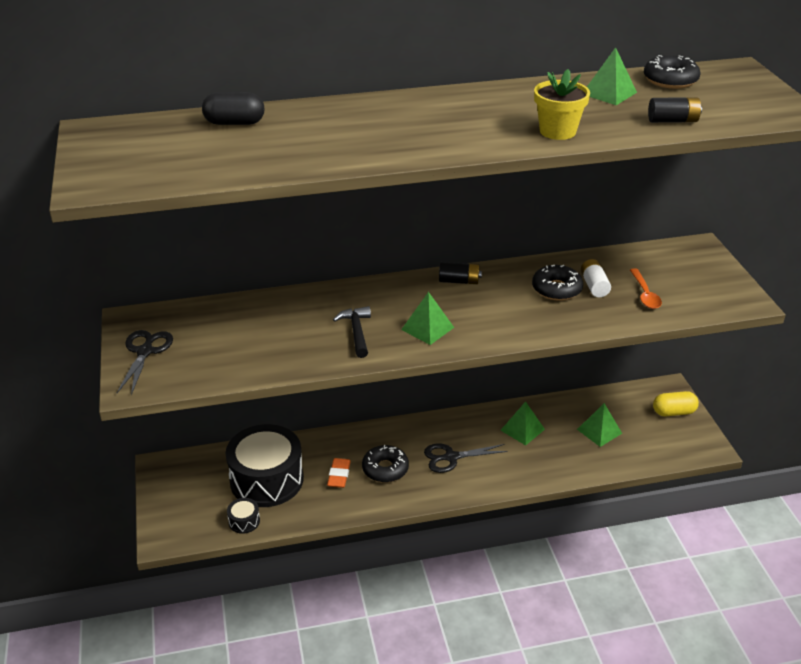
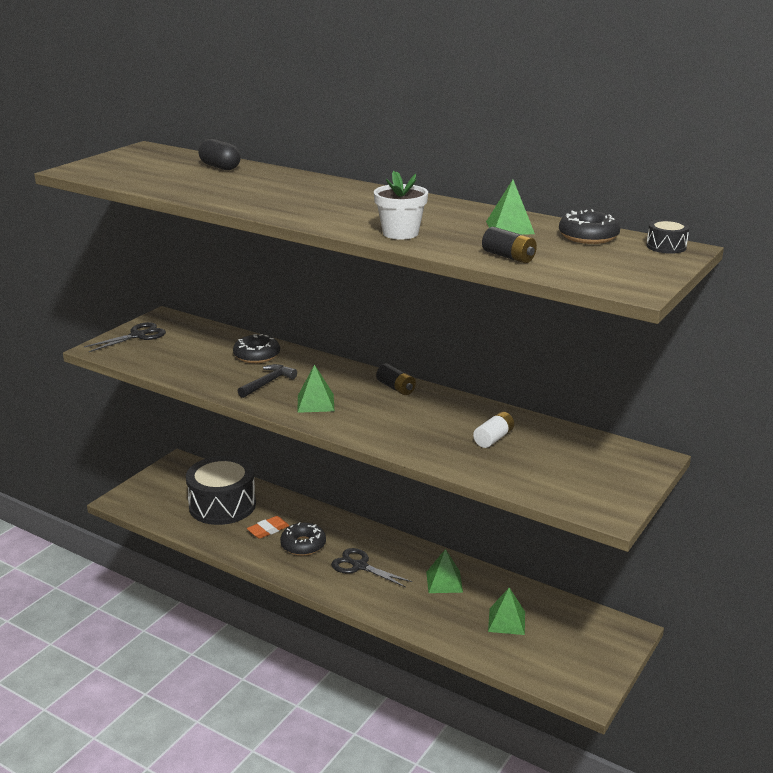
camera: 45 degrees right, 10 degrees down
(244, 521) = (172, 520): black drum -> black drum (666, 246)
(556, 289) = (458, 426): black donut -> black donut (257, 355)
(557, 131) = (400, 233): yellow flower pot -> white flower pot
(645, 294) = (524, 464): orange spoon -> none
(673, 412) = (601, 650): yellow capsule -> none

